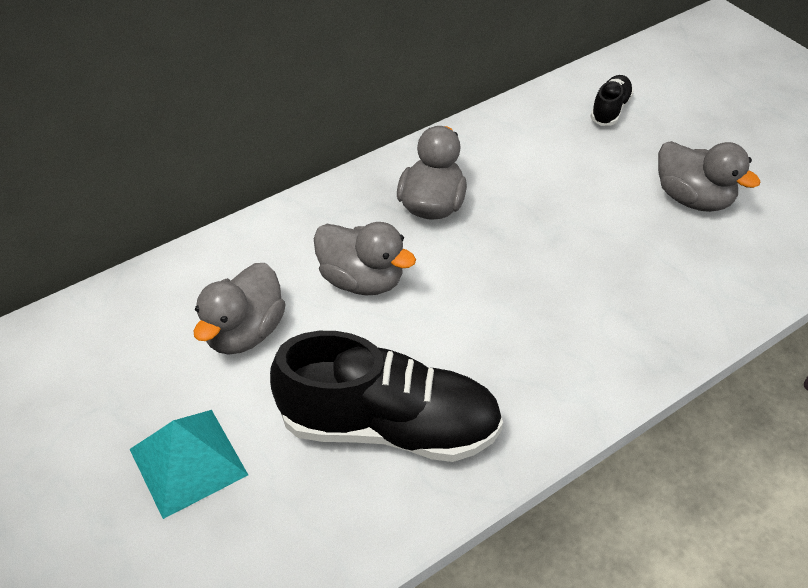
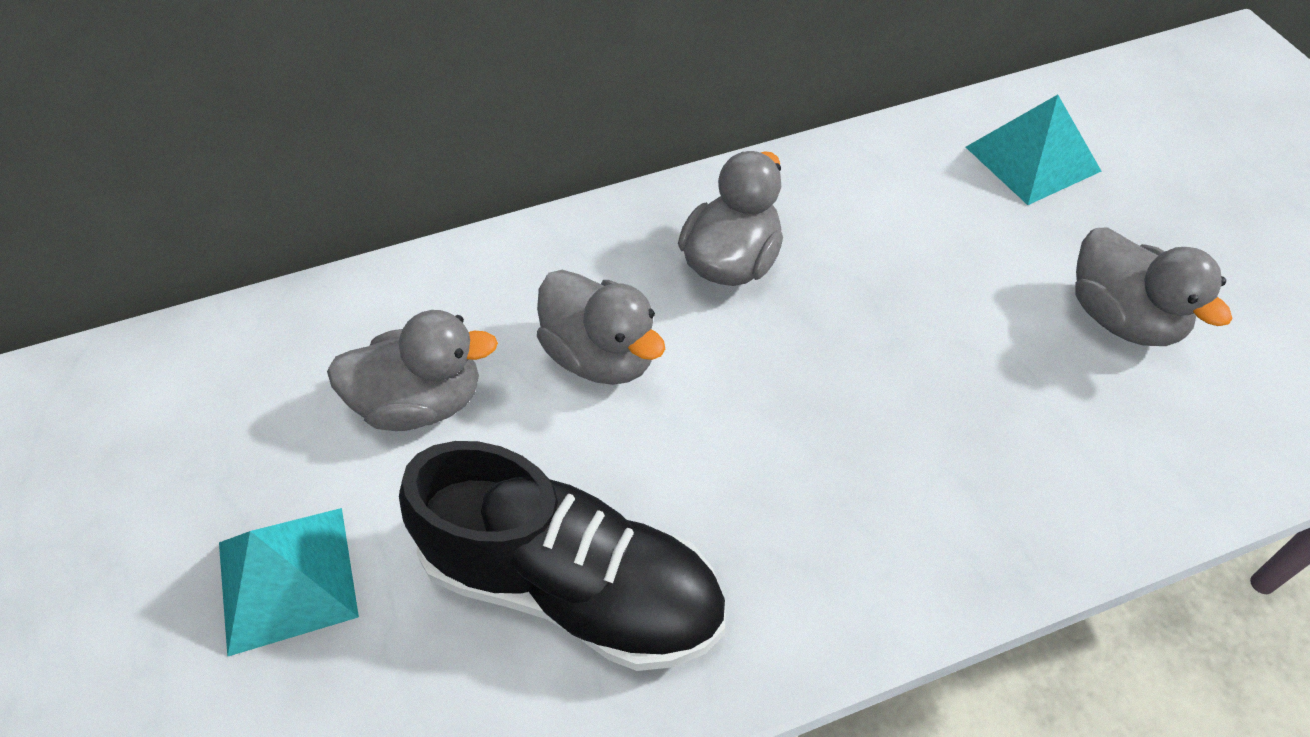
camera: 15 degrees right, 5 degrees up
(245, 332) = (421, 402): grey duck -> grey duck turned 135 degrees counterclockwise
(610, 109) = (1032, 159): black shoe -> turquoise pyramid

